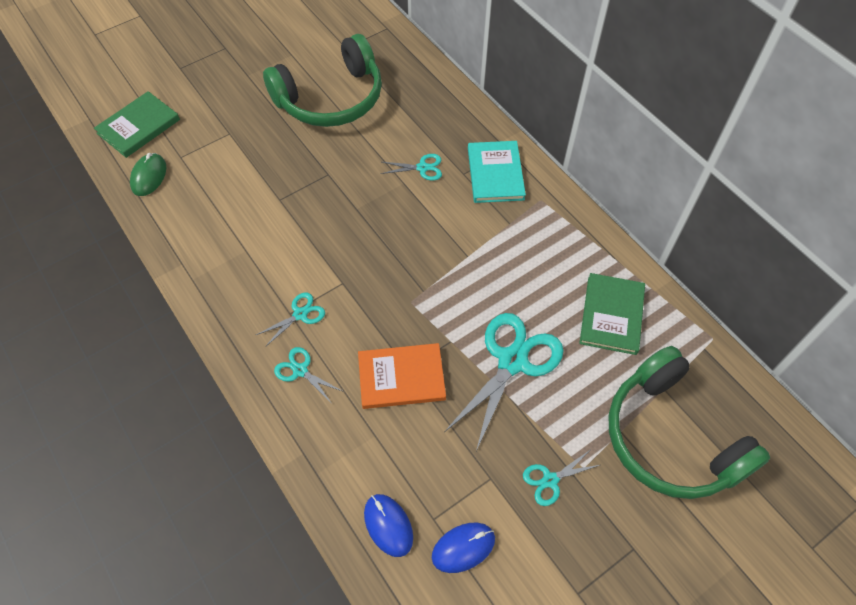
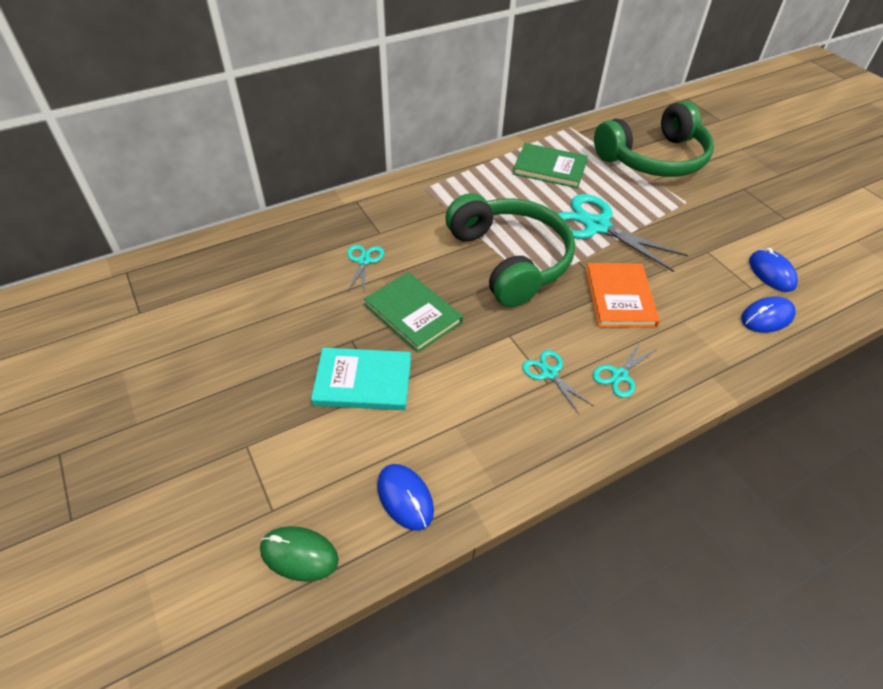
camera: 85 degrees left, 10 degrees down
(138, 126) = (183, 579): green book -> green book (413, 314)
(185, 226) = (405, 498): none -> blue mouse
(331, 98) = (226, 331): green headphones -> green headphones (510, 259)
(495, 174) = (385, 212): turquoise book -> turquoise book (363, 381)
(550, 480) = (701, 219): turquoise scissors -> none

